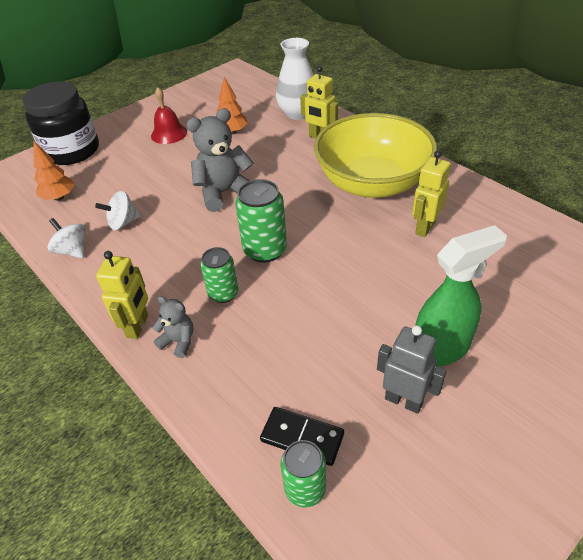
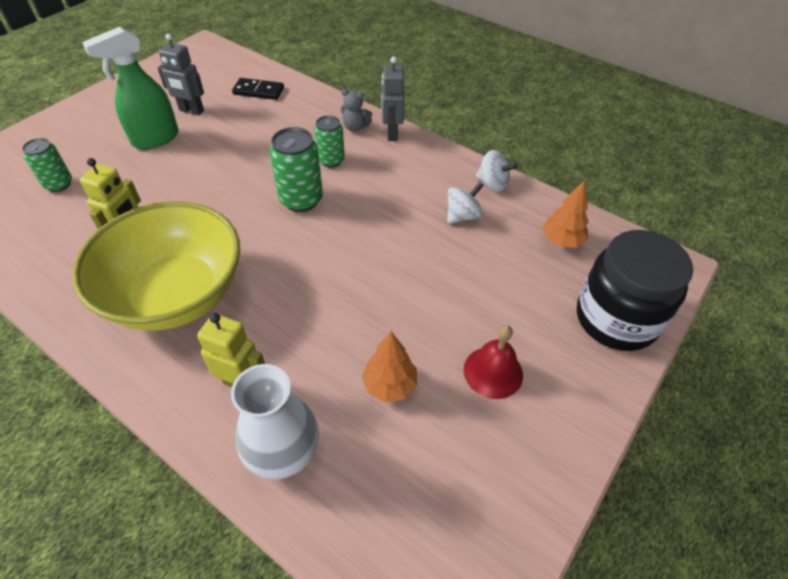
camera: 165 degrees right, 5 degrees up
(138, 326) = (392, 133): yellow robot -> grey robot
(224, 193) = (364, 264): grey teddy bear -> none
(305, 489) = (256, 74): green can -> green can (59, 184)

